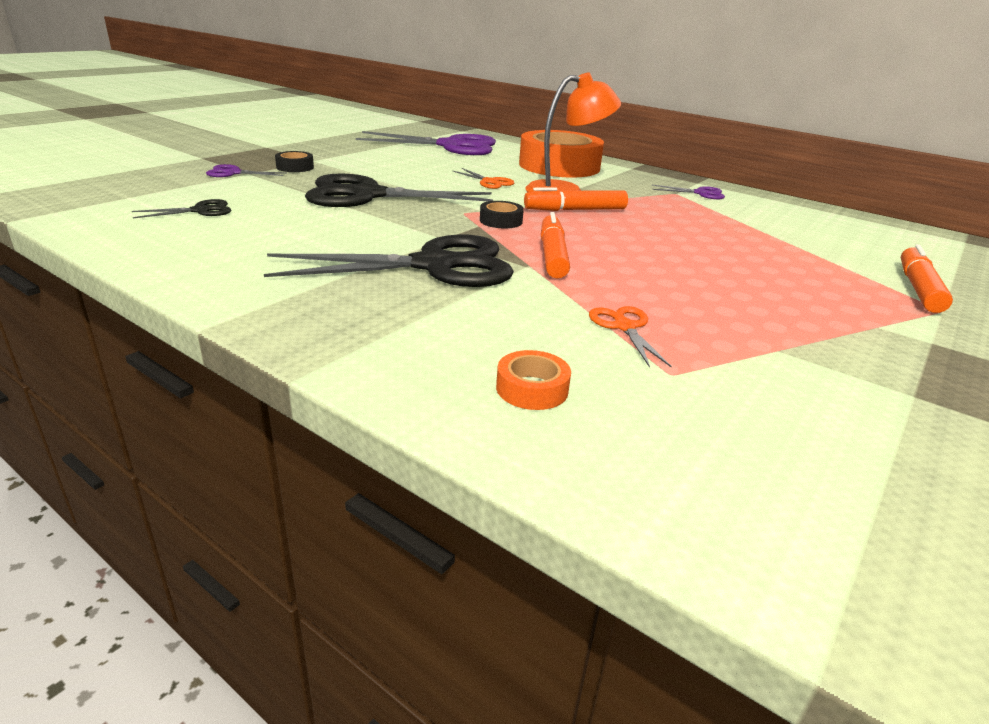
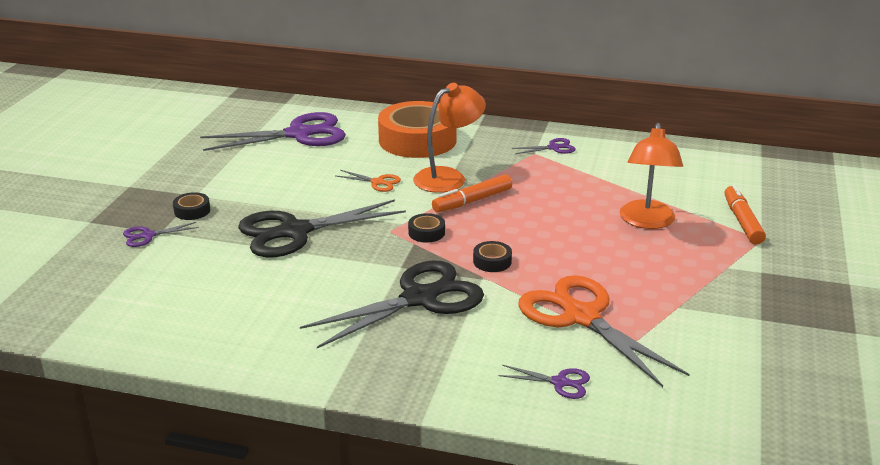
camera: 20 degrees left, 0 degrees up
(200, 210) = (181, 293): black scissors -> none
(532, 389) = (559, 382): orange tape -> purple scissors
(552, 255) = (492, 261): orange marker -> black tape
(624, 327) = (581, 317): orange scissors -> orange scissors, size x2.29
(778, 263) = (647, 222): none -> orange lamp

